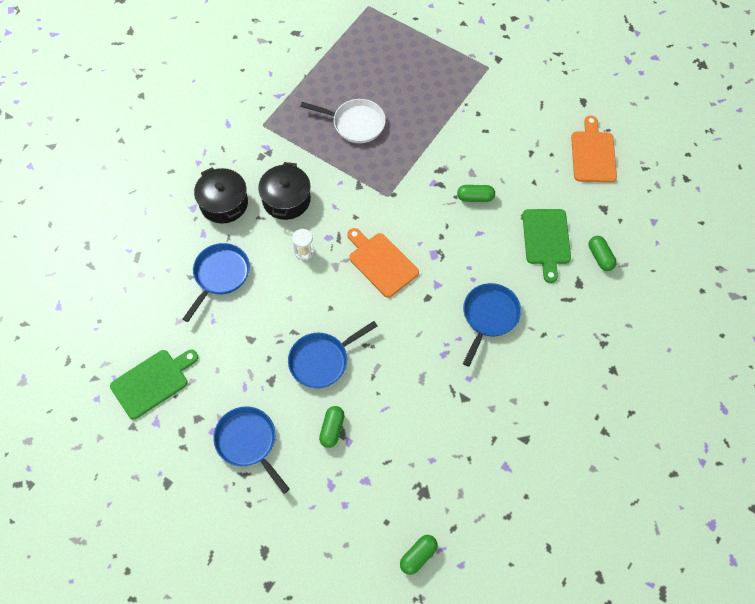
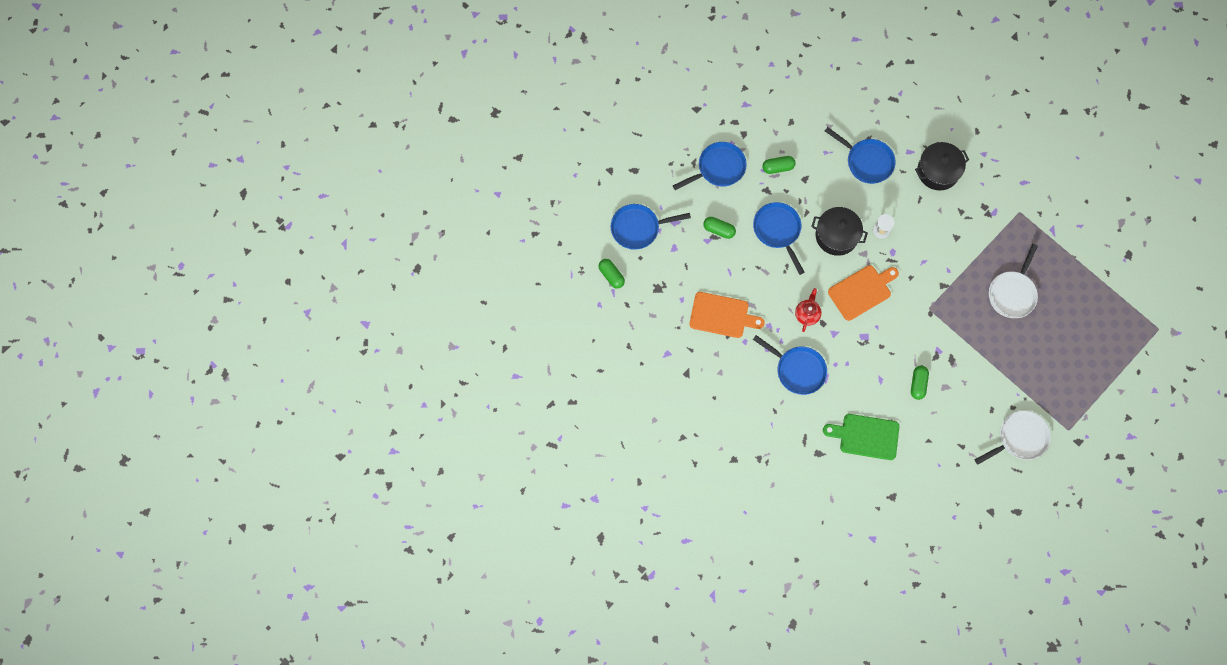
camera: 100 degrees right, 10 degrees up
(152, 382) = (779, 104): green cutting board -> none
(286, 199) = (935, 222): black pot -> black pot (836, 235)
(346, 531) = (638, 228): none -> blue pan
(420, 315) = (807, 314): none -> red teapot
(508, 105) = (1019, 438): none -> white pan
(593, 154) = (953, 504): orange cutting board -> orange cutting board (722, 315)
(600, 257) = (842, 479): green capsule -> green capsule (778, 167)

